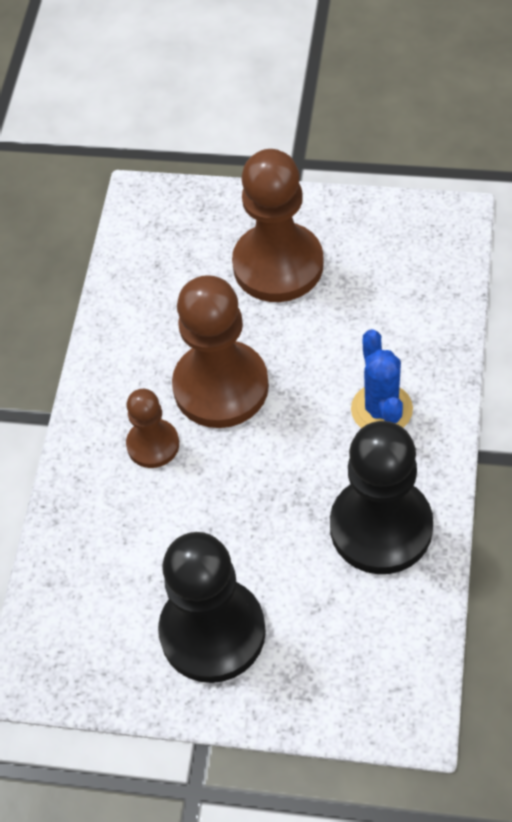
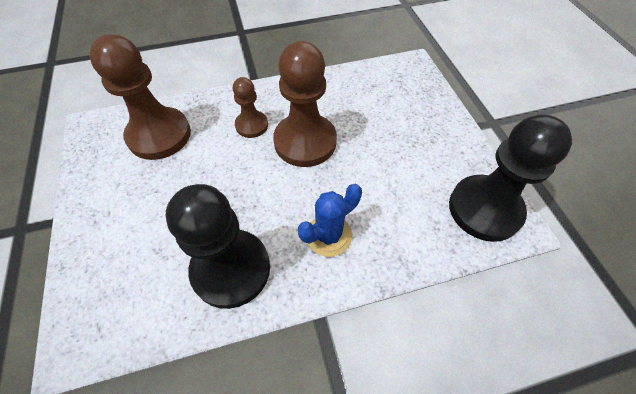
camera: 60 degrees right, 0 degrees up
(212, 632) = (129, 198): black pawn -> black pawn (484, 209)
(278, 265) = (409, 138): brown pawn -> brown pawn (159, 135)

